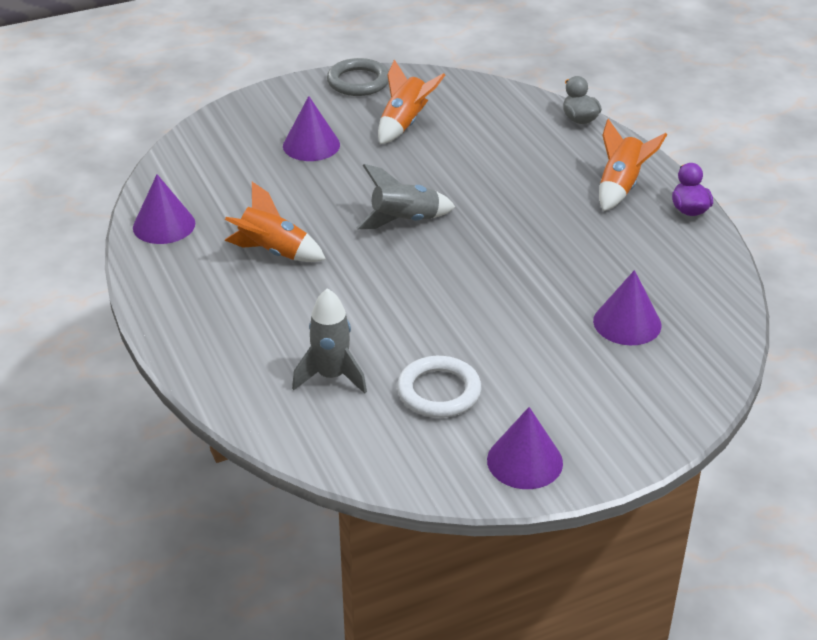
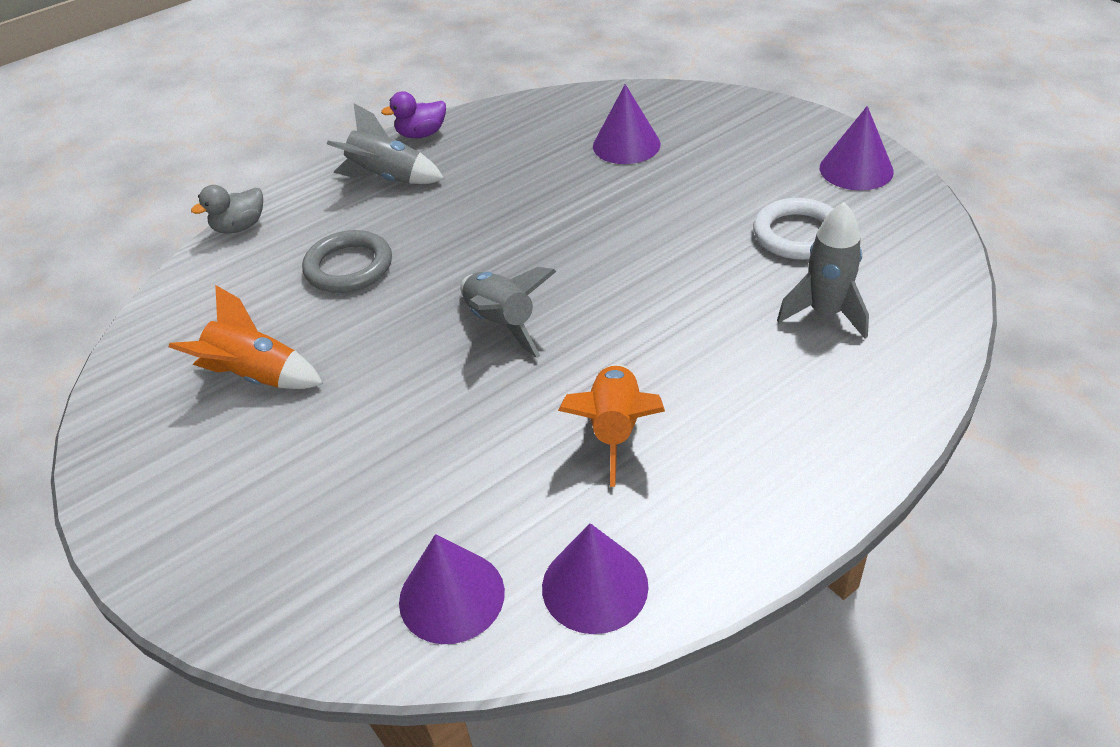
camera: 100 degrees left, 5 degrees up
(311, 145) = (325, 466): purple cone -> purple cone (451, 596)
(358, 82) = (123, 460): grey ring -> grey ring (349, 267)
(620, 187) = (387, 179): orange rocket -> grey rocket

